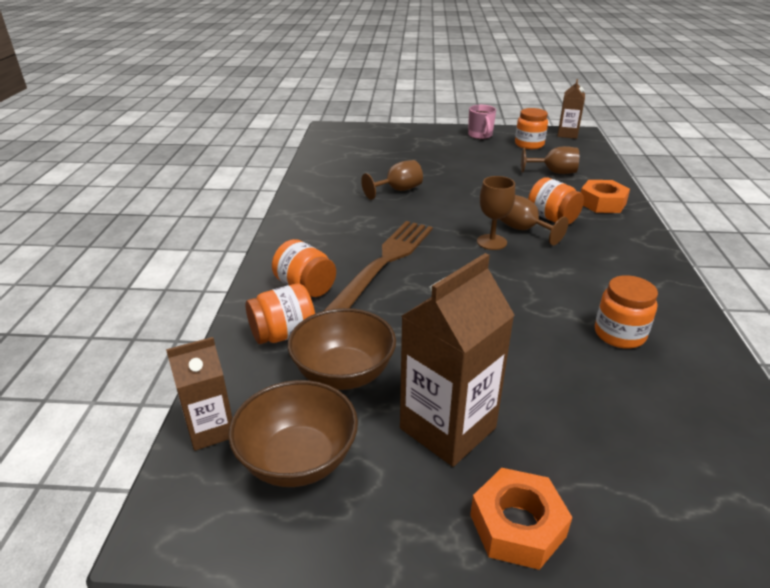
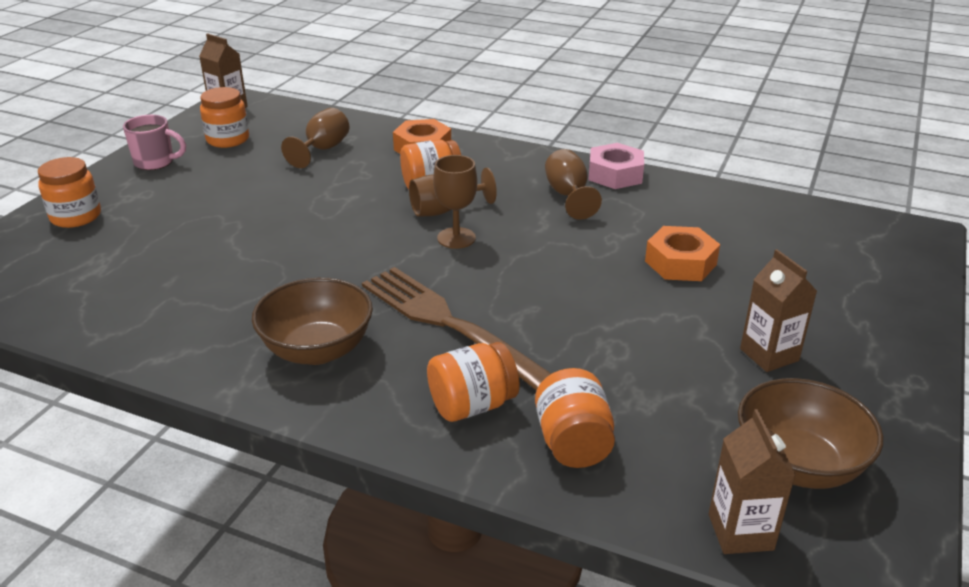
camera: 70 degrees left, 0 degrees up
(343, 373) = (668, 406): brown bowl -> brown bowl (317, 350)
(398, 190) = (260, 270): brown goblet -> brown goblet (568, 195)
(447, 428) = (769, 355): brown carton -> brown carton, size x0.59
(517, 526) = (886, 349): orange nut -> orange nut (680, 263)
(619, 334) = (662, 221): orange jar -> orange jar (76, 217)
(675, 295) = (615, 174): none -> pink nut

